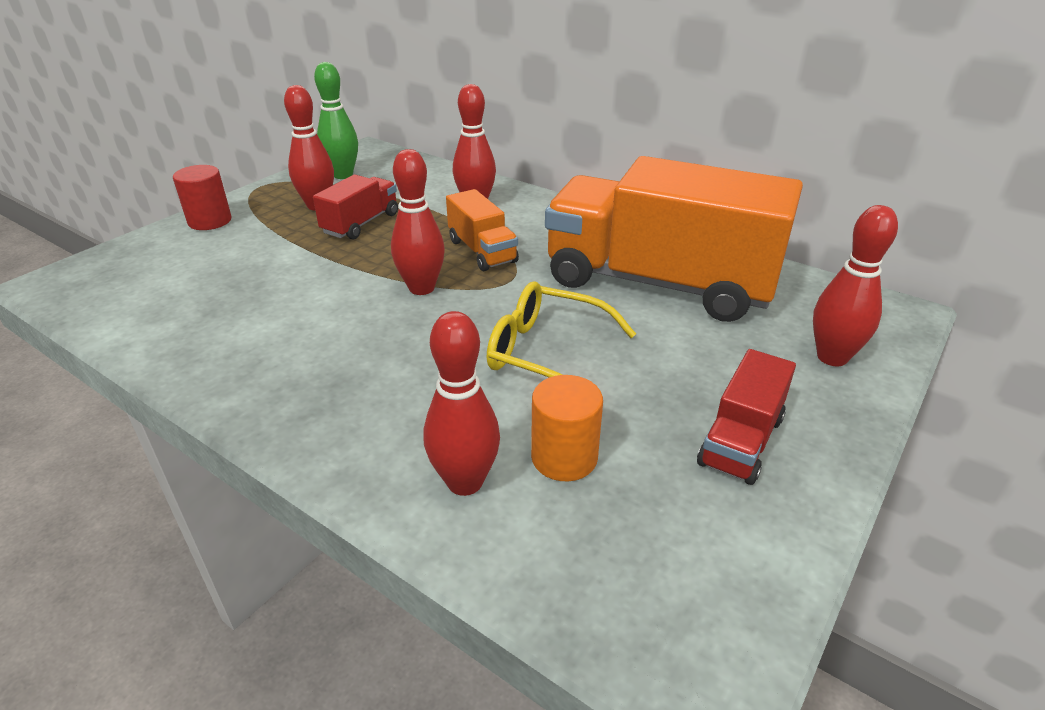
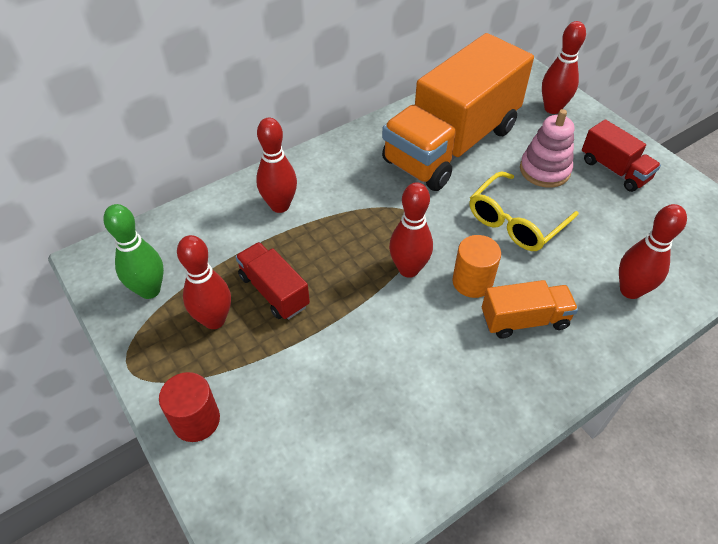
camera: 70 degrees left, 15 degrees up
(482, 251) = (366, 221): orange truck -> orange truck (524, 320)
(564, 457) = (616, 242): orange cylinder -> orange cylinder (472, 282)
(675, 366) = (544, 170): none -> pink stacking toy

